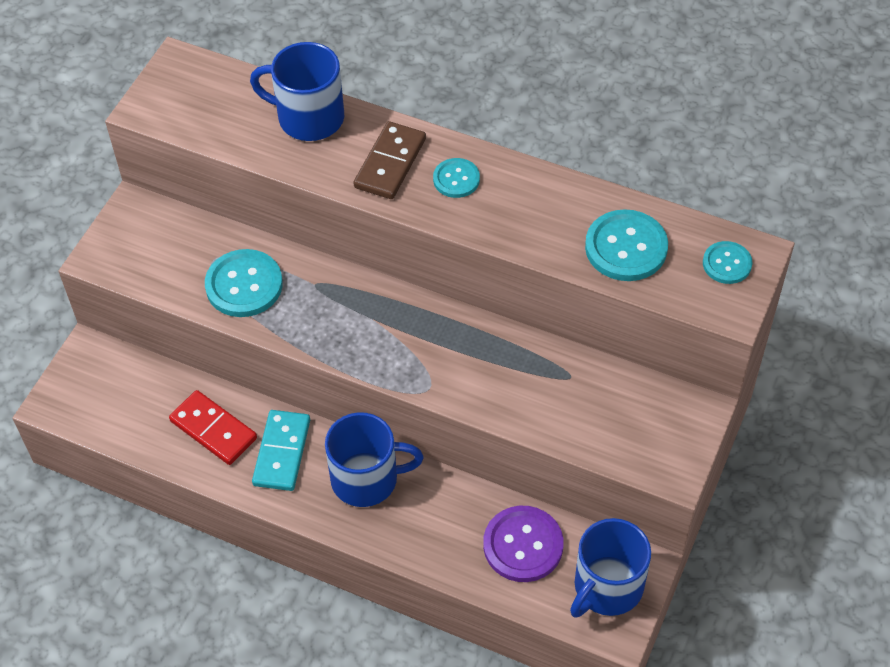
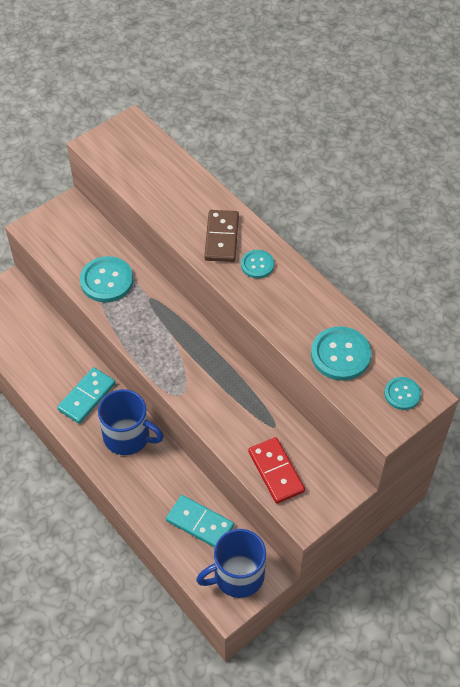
camera: 25 degrees right, 0 degrees up
(213, 429) = (55, 365): red domino -> red domino (276, 471)
(308, 117) = (189, 188): blue mug -> none
(390, 163) = (222, 238): brown domino -> brown domino turned 45 degrees counterclockwise
(523, 545) = (200, 523): purple button -> turquoise domino

